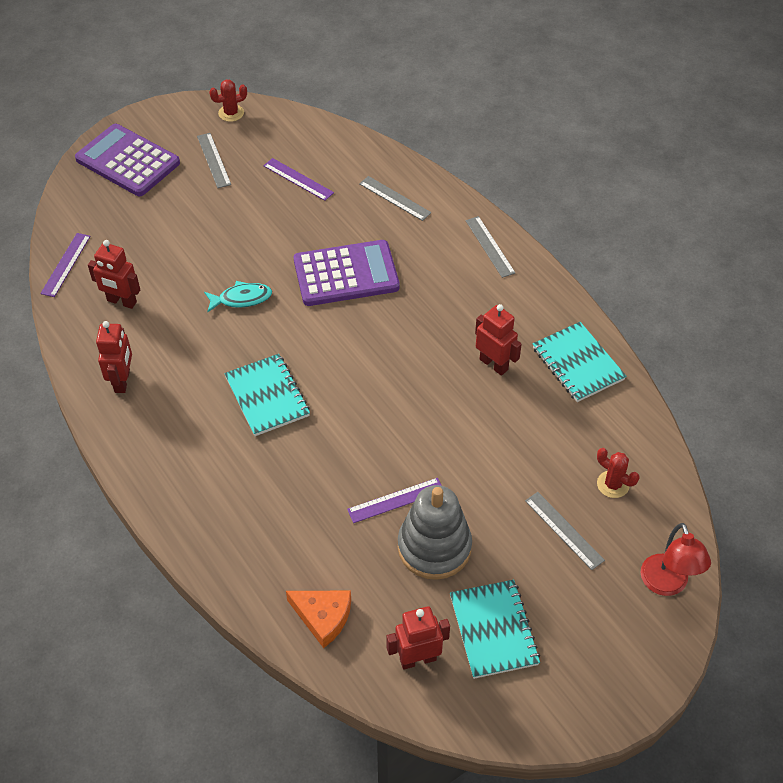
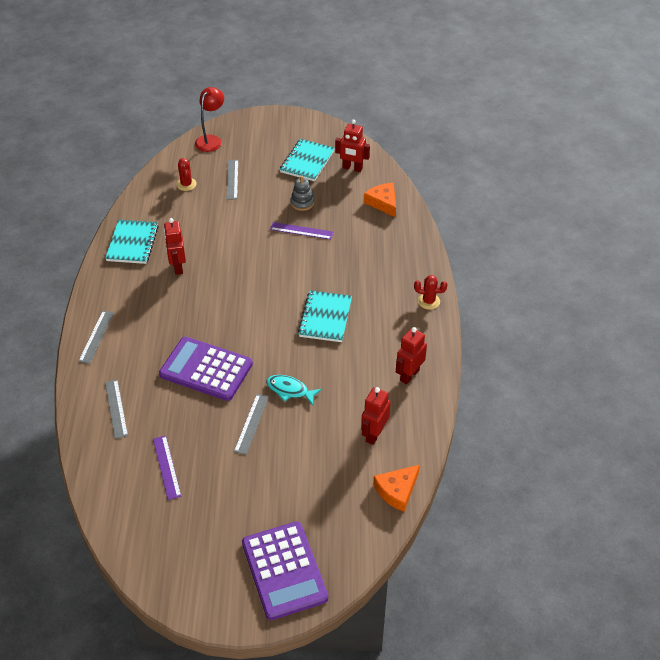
camera: 145 degrees left, 5 degrees down
(66, 264) = (397, 490): purple ruler -> orange cheese
(121, 302) = (374, 434): red robot -> red robot turned 120 degrees counterclockwise
(214, 160) = (214, 527): grey ruler -> grey ruler (251, 423)
(231, 113) = (158, 573): red cactus -> red cactus (428, 301)
(434, 547) = (302, 203): grey stacking toy -> grey stacking toy, size x0.53

